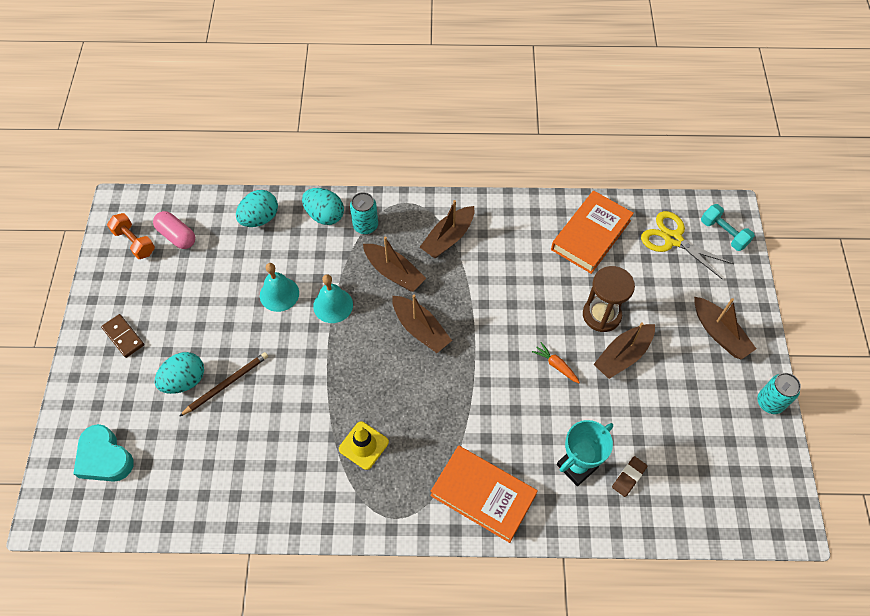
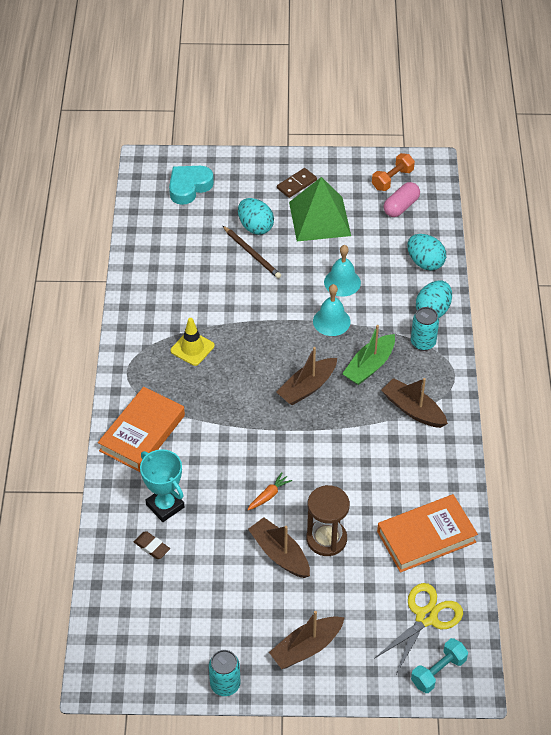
camera: 90 degrees right, 10 degrees down
(182, 314) = (319, 218): none -> green pyramid
(394, 272) = (369, 366): brown boat -> green boat
(590, 235) = (426, 536): orange book -> orange book turned 60 degrees counterclockwise

